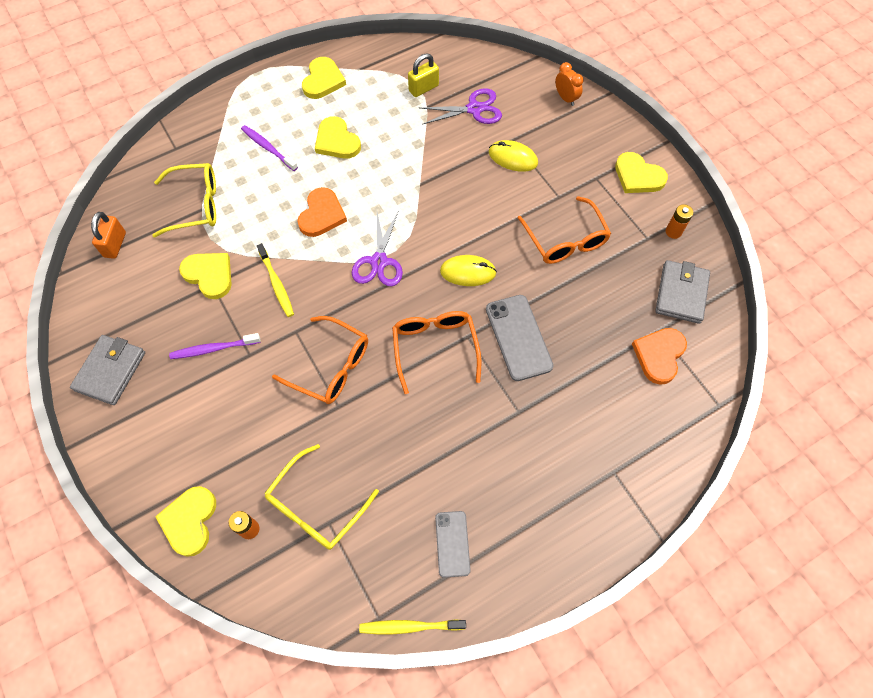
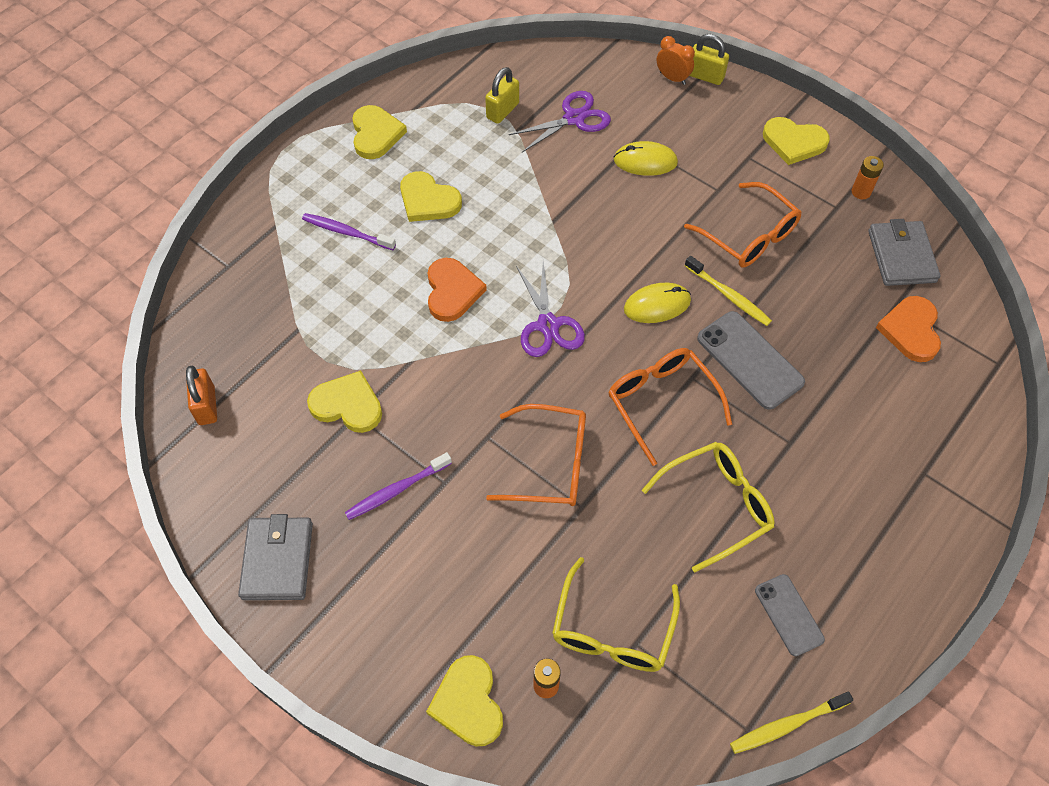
camera: 20 degrees left, 5 degrees down
(195, 205) = (288, 327): yellow glasses -> yellow glasses (716, 505)
(276, 284) = (437, 389): yellow toothbrush -> yellow toothbrush (729, 296)
(592, 103) = (705, 76): none -> yellow padlock

